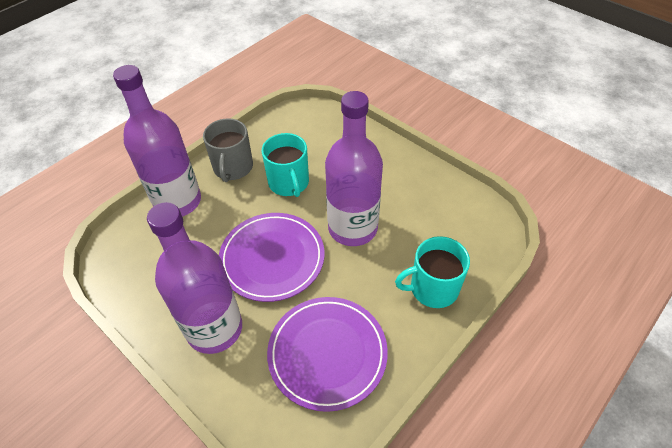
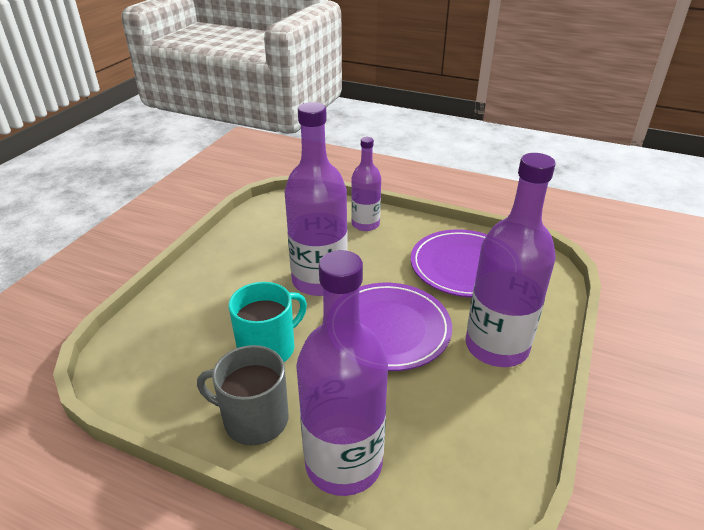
camera: 110 degrees left, 15 degrees down
(233, 167) = (254, 419): grey mug -> grey mug turned 150 degrees counterclockwise
(432, 288) = (365, 224): turquoise mug -> purple bottle

